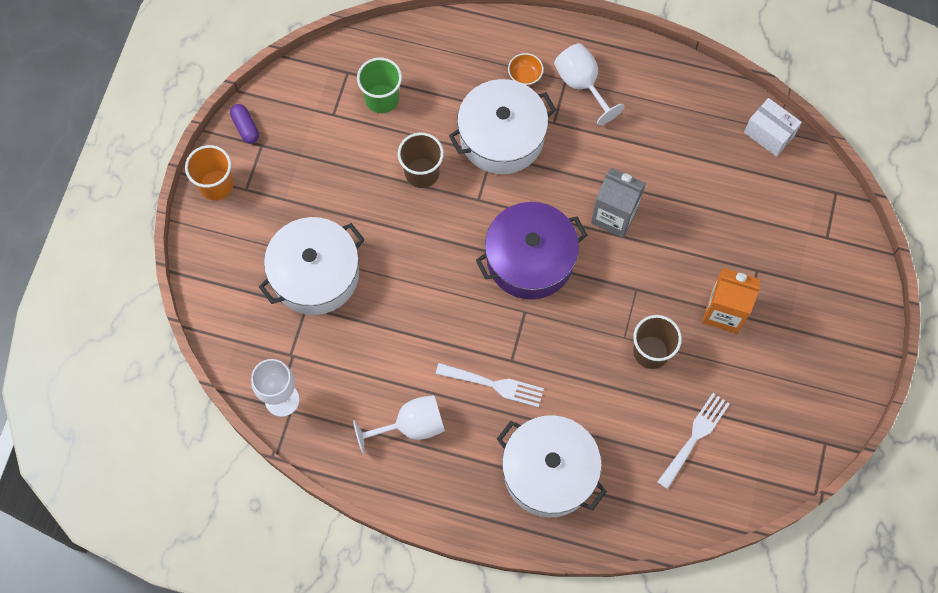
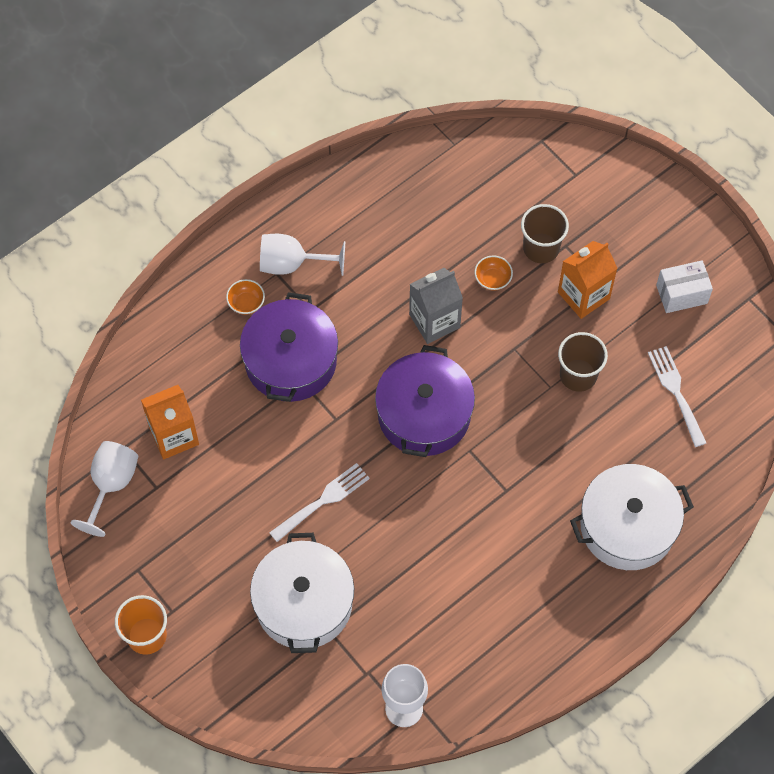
camera: 55 degrees left, 5 degrees down
(245, 127) = (108, 572): purple capsule -> none
(382, 99) = (174, 436): green cup -> orange carton
(411, 426) = (507, 613): white goblet -> white goblet (111, 485)
(422, 173) = (273, 449): brown cup -> brown cup (541, 248)
(494, 385) = (518, 519): white fork -> white fork (323, 500)
(501, 137) = (290, 361): white pot -> purple pot
(683, 235) = (492, 279): none -> orange bowl
(769, 134) = (451, 153): white box -> white box (681, 294)

